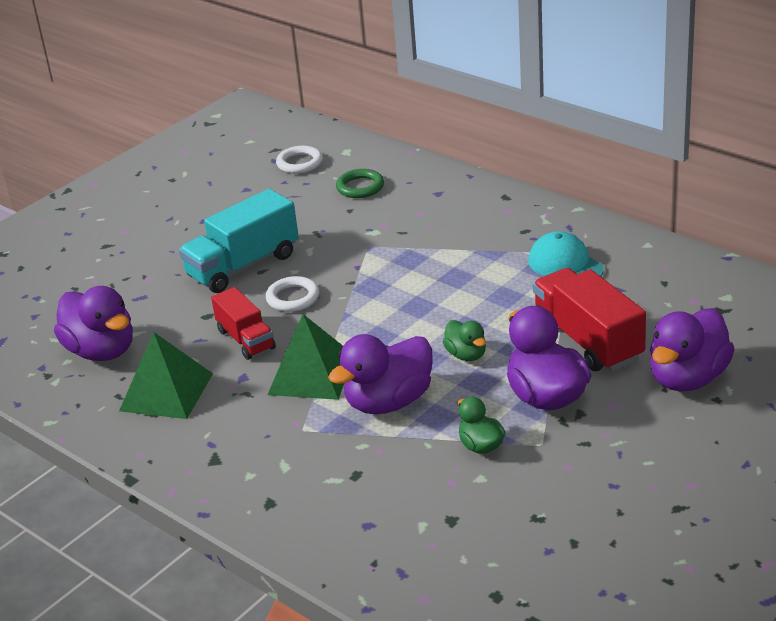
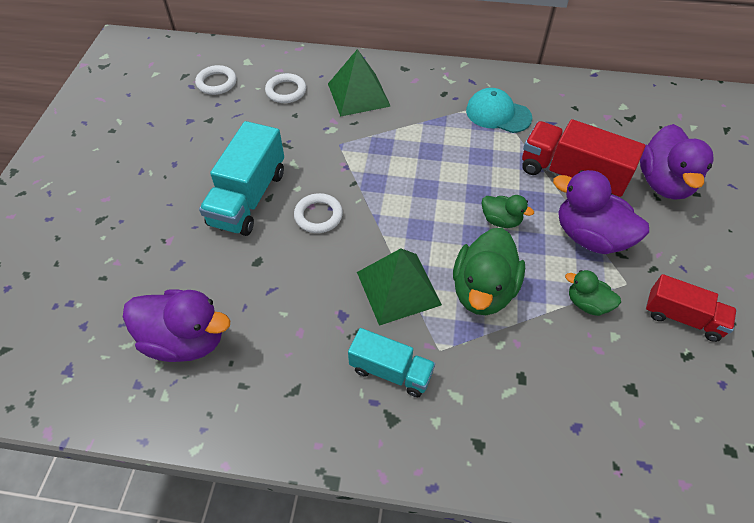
camera: 35 degrees left, 20 degrees up
(166, 392) = (286, 361): green pyramid -> green pyramid (358, 94)
(245, 429) = (391, 371): none -> turquoise truck
(246, 339) = (312, 274): red truck -> red truck (682, 317)
(360, 187) = (286, 91): green ring -> white ring
(388, 402) = (483, 290): purple duck -> green duck

